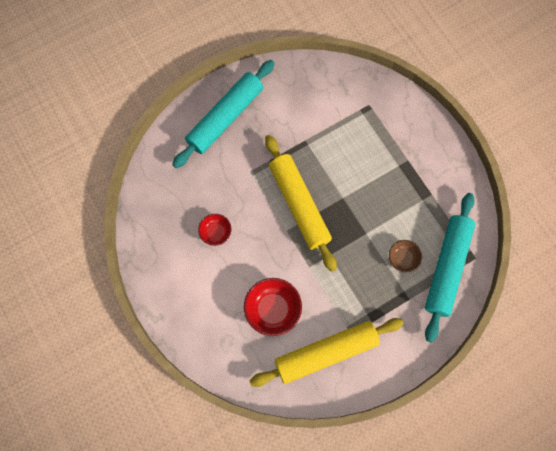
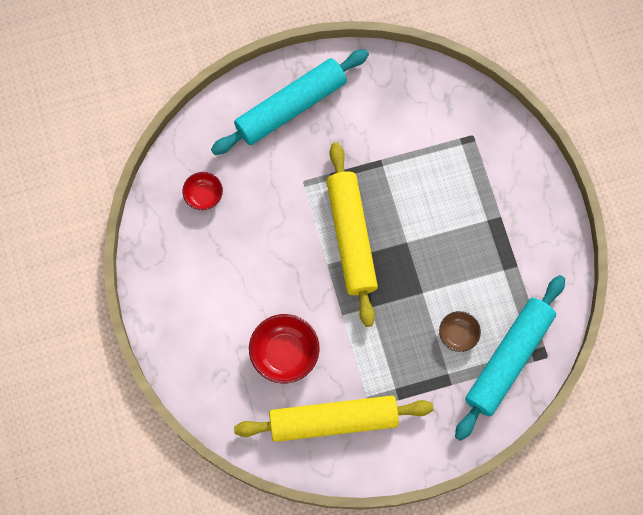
camera: 15 degrees right, 0 degrees up
(216, 232) = (241, 244): red bowl -> red bowl (204, 195)

